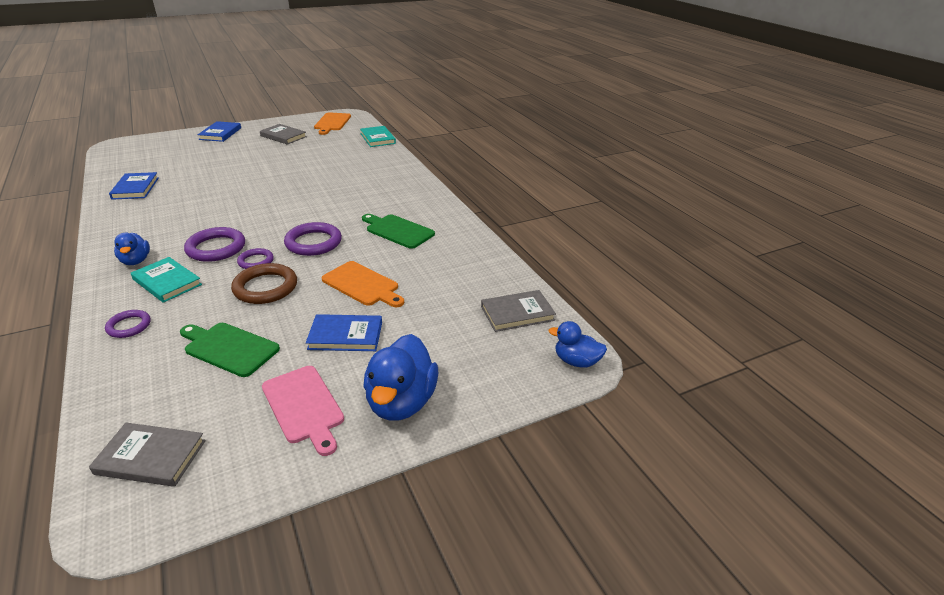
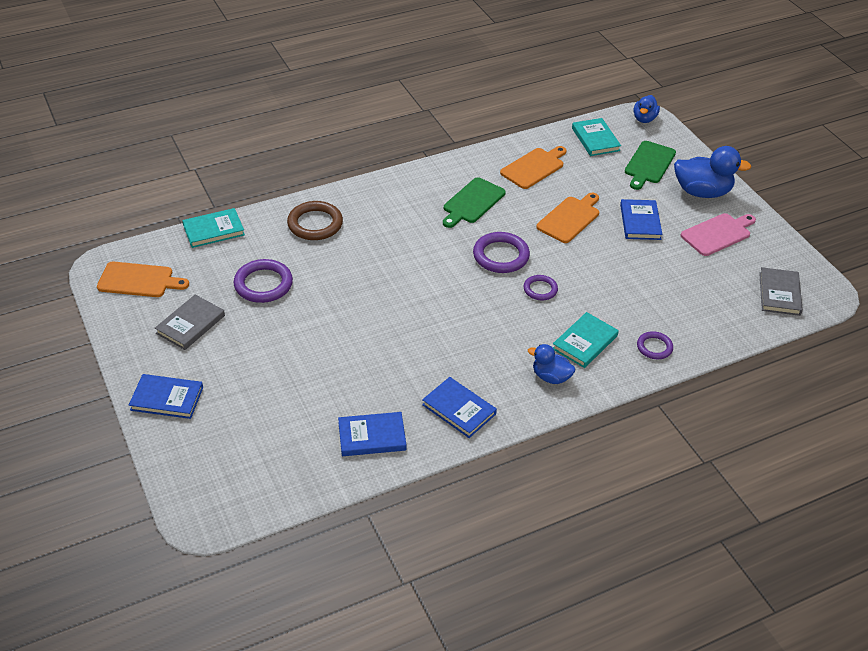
camera: 90 degrees left, 10 degrees up
(133, 219) = (459, 409): none -> blue book
(136, 261) = (550, 377): blue duck -> blue duck turned 135 degrees counterclockwise
(216, 248) = (518, 323): purple ring -> purple ring (263, 284)
(229, 348) = (668, 281): green cutting board -> green cutting board (649, 164)
(265, 287) = (583, 275): brown ring -> brown ring (315, 224)
(455, 267) = (534, 167): none -> orange cutting board
(517, 313) = (595, 139): grey book -> turquoise book

